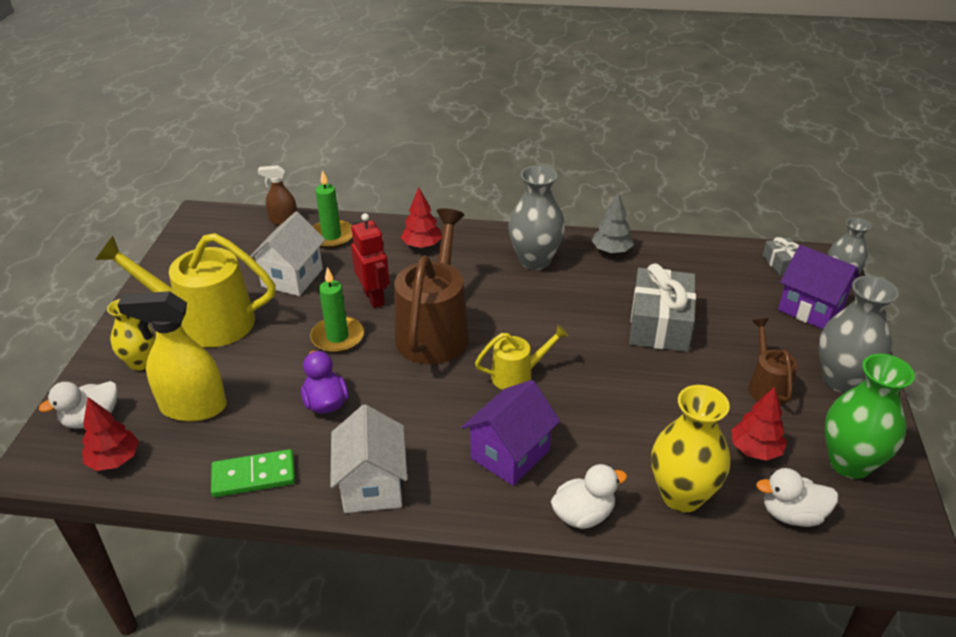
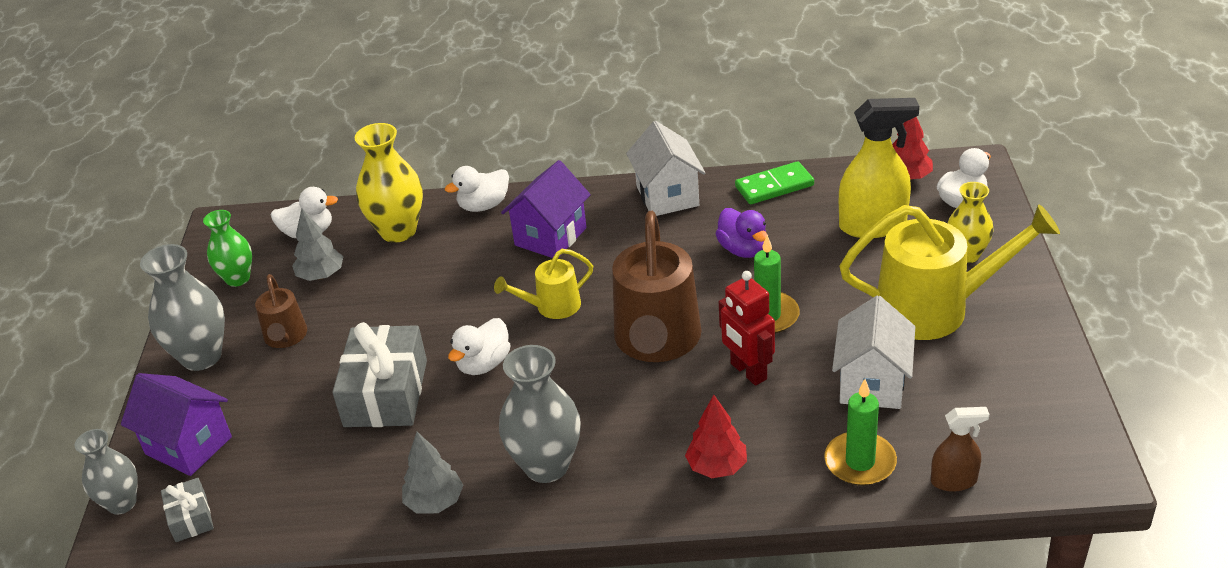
camera: 175 degrees right, 0 degrees up
(580, 334) = (484, 364): none -> white duck
(755, 450) = (321, 275): red tree -> grey tree
(849, 463) = (238, 278): green vase -> green vase, size x0.64

